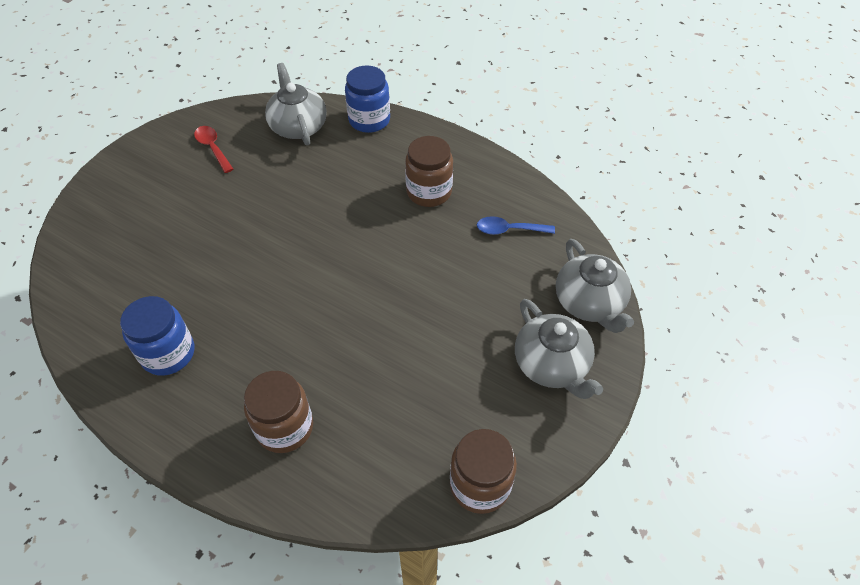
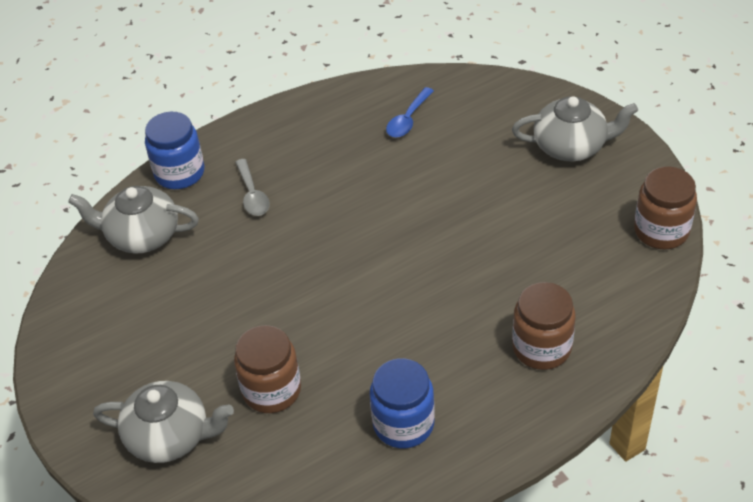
camera: 60 degrees left, 5 degrees down
(213, 148) = (117, 322): red spoon -> none
(368, 168) = (252, 195): none -> grey spoon
(429, 192) = (320, 159): brown jar -> brown jar (271, 390)
(589, 303) = (522, 99): grey teapot -> grey teapot (170, 436)

